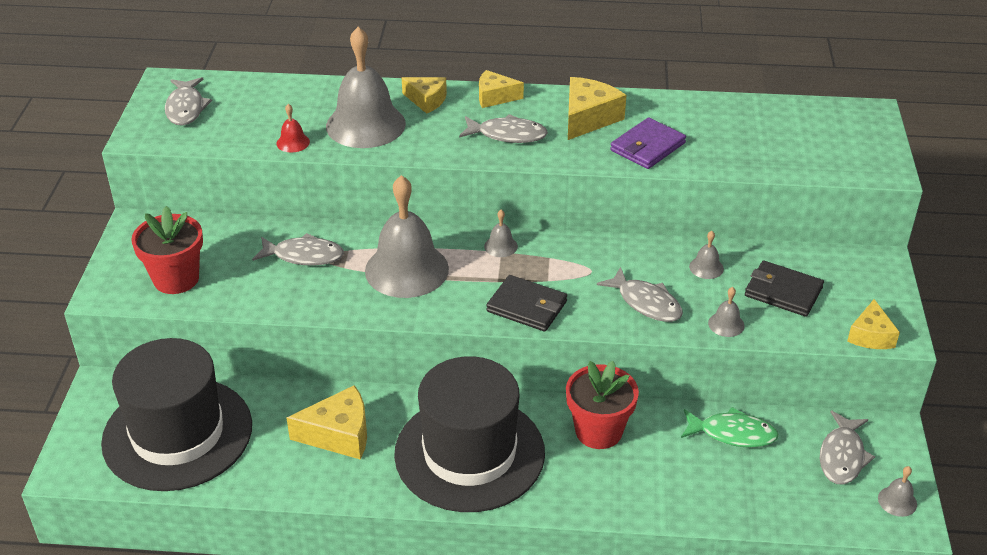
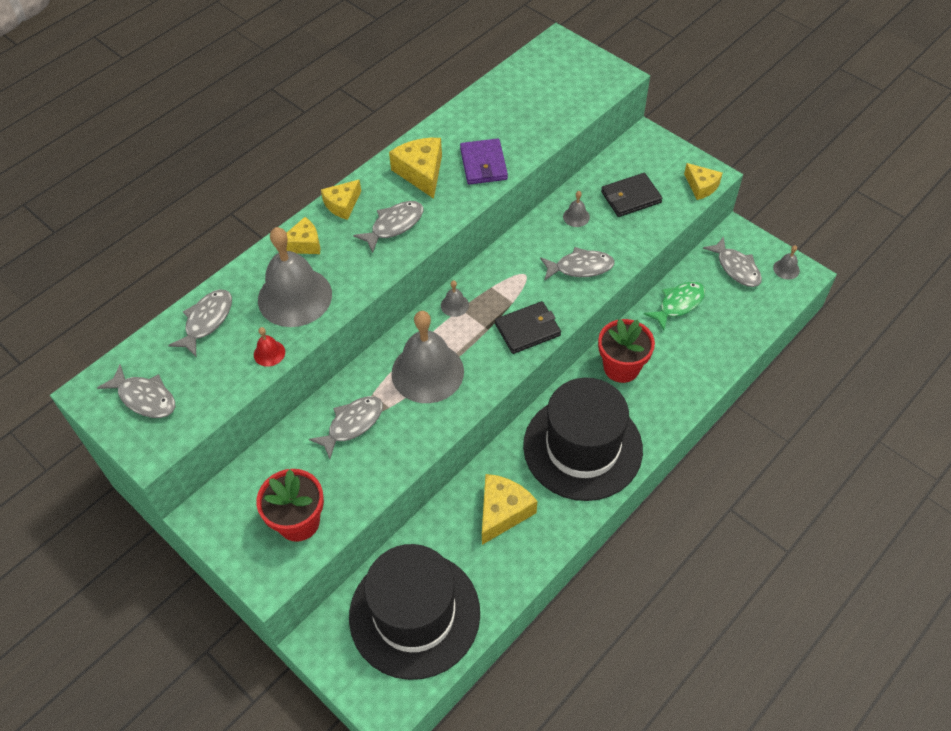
camera: 50 degrees left, 15 degrees up
(291, 96) = (207, 321): none -> grey fish
(726, 324) = (634, 243): grey bell -> none

